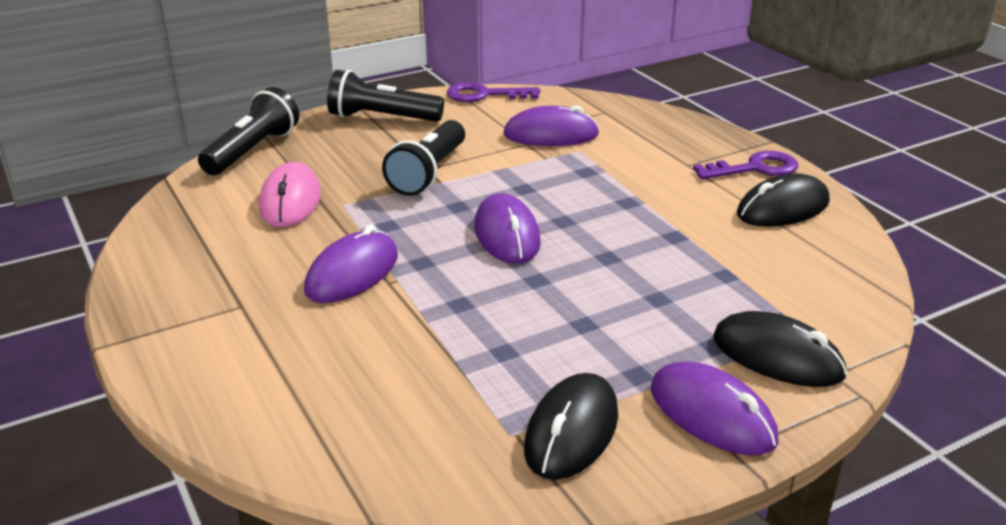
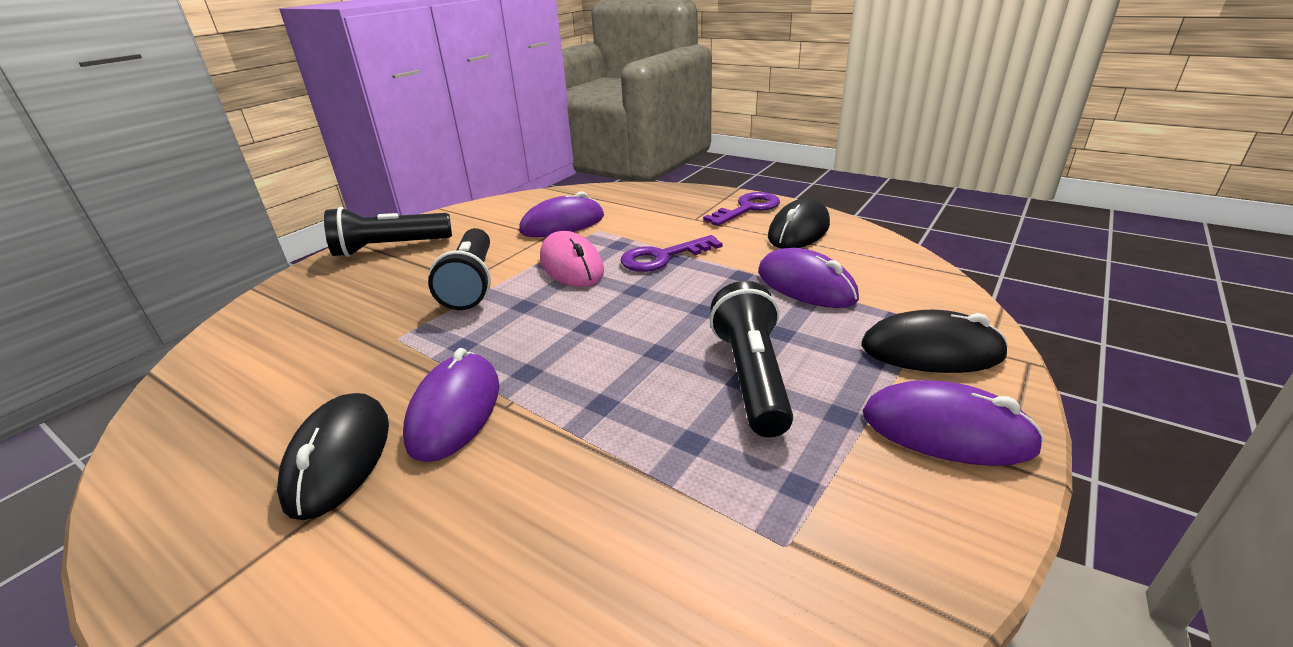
camera: 25 degrees left, 0 degrees up
(252, 150) = (257, 313): black flashlight -> black flashlight (751, 376)
(290, 201) = (331, 352): pink mouse -> pink mouse (571, 265)
(485, 95) = (478, 208): purple key -> purple key (662, 257)
(507, 235) = (593, 318): purple mouse -> purple mouse (805, 285)
(571, 431) = (845, 511): black mouse -> black mouse (339, 458)

